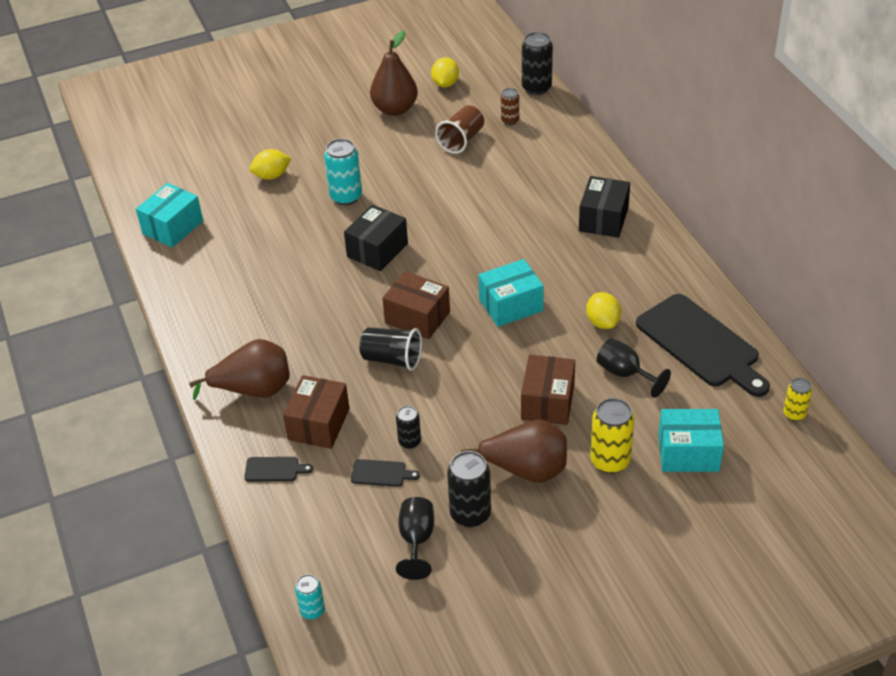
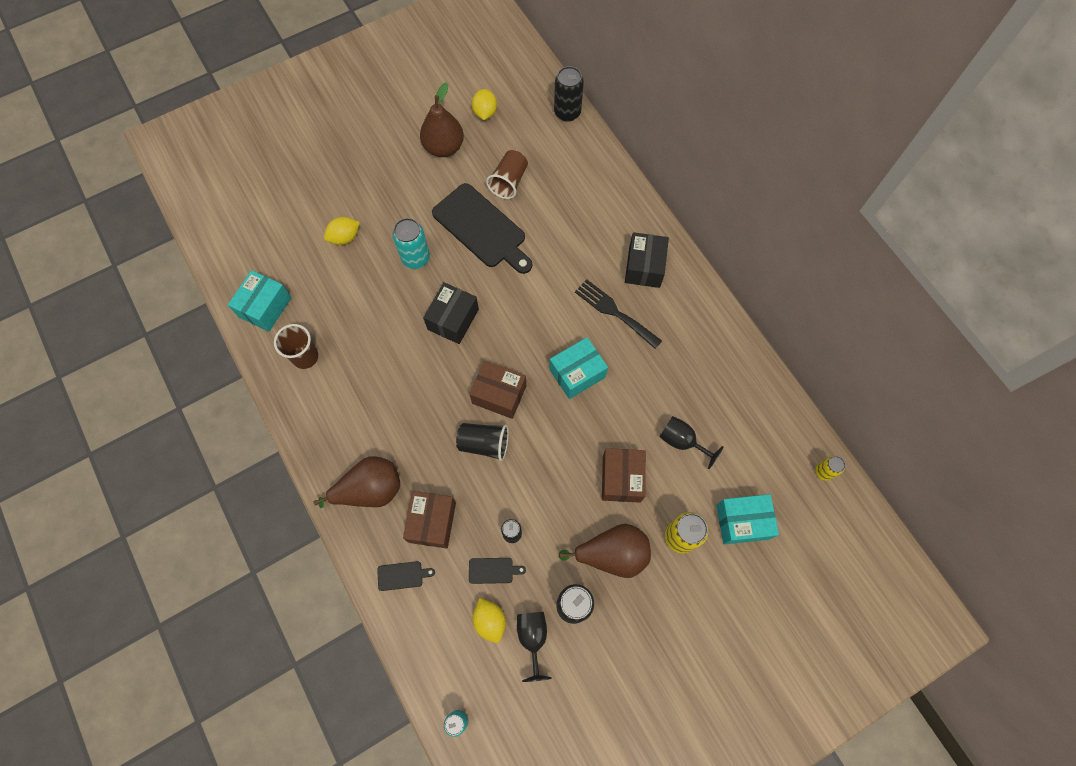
camera: 10 degrees left, 25 degrees up
(207, 271) = (305, 357): none -> brown cup
(510, 121) = (548, 155): brown can -> none
(563, 255) = (614, 312): none -> black fork
(602, 322) = (657, 385): yellow lemon -> yellow lemon (490, 621)
(701, 344) = (741, 402): black cutting board -> black cutting board (482, 228)

